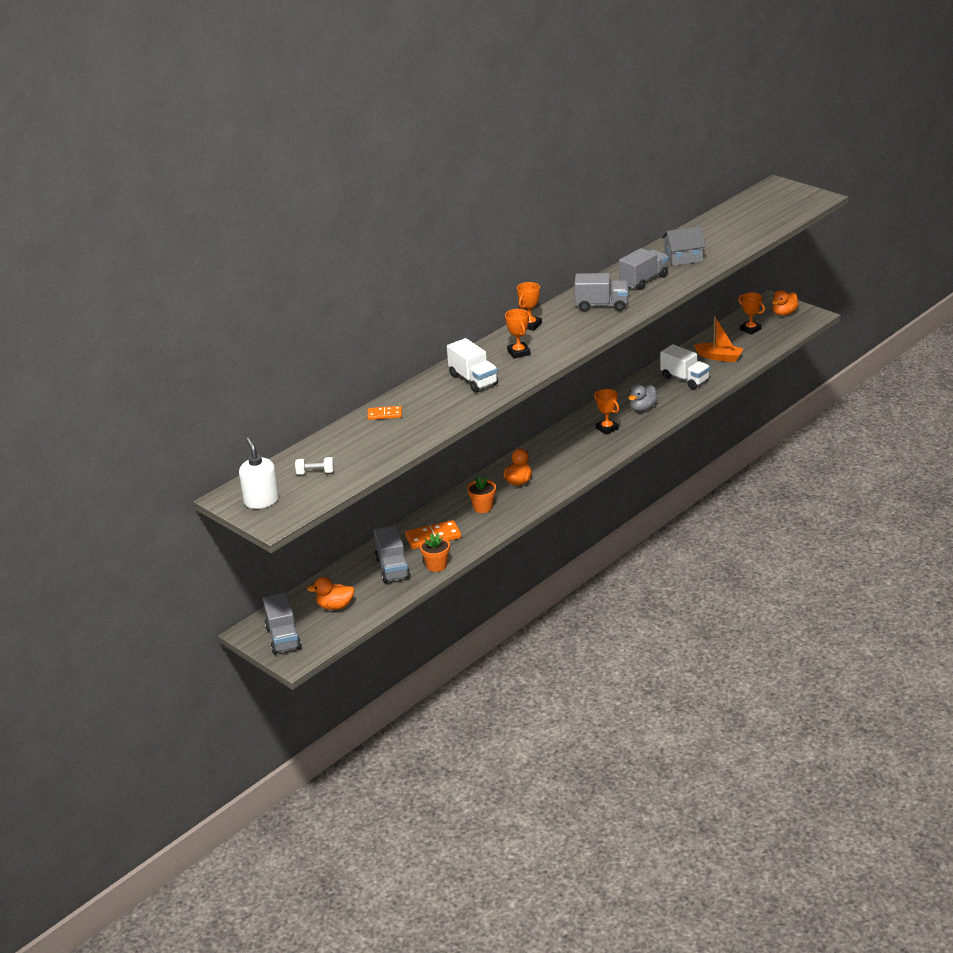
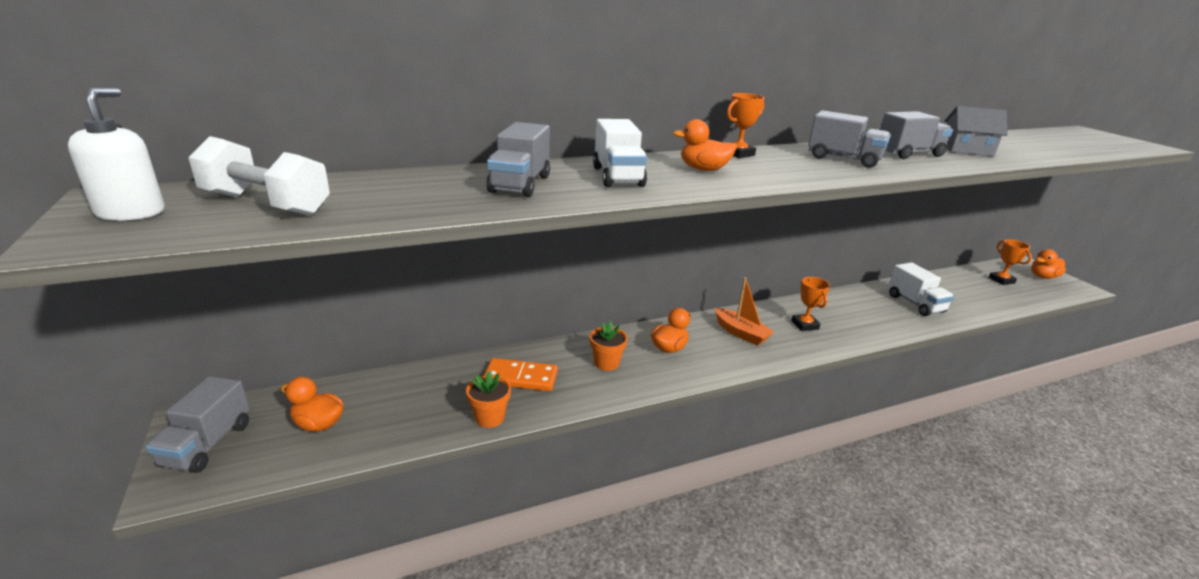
camera: 20 degrees right, 5 degrees down
(315, 472) = (266, 204): white dumbbell -> white dumbbell, size x2.06
(384, 414) = (462, 177): orange domino -> none
(392, 568) = (437, 400): grey truck -> grey truck (520, 184)
(519, 353) = (703, 169): orange trophy -> orange duck
(642, 408) = (855, 317): grey duck -> none
(719, 357) = (961, 295): orange boat -> orange boat (741, 333)

